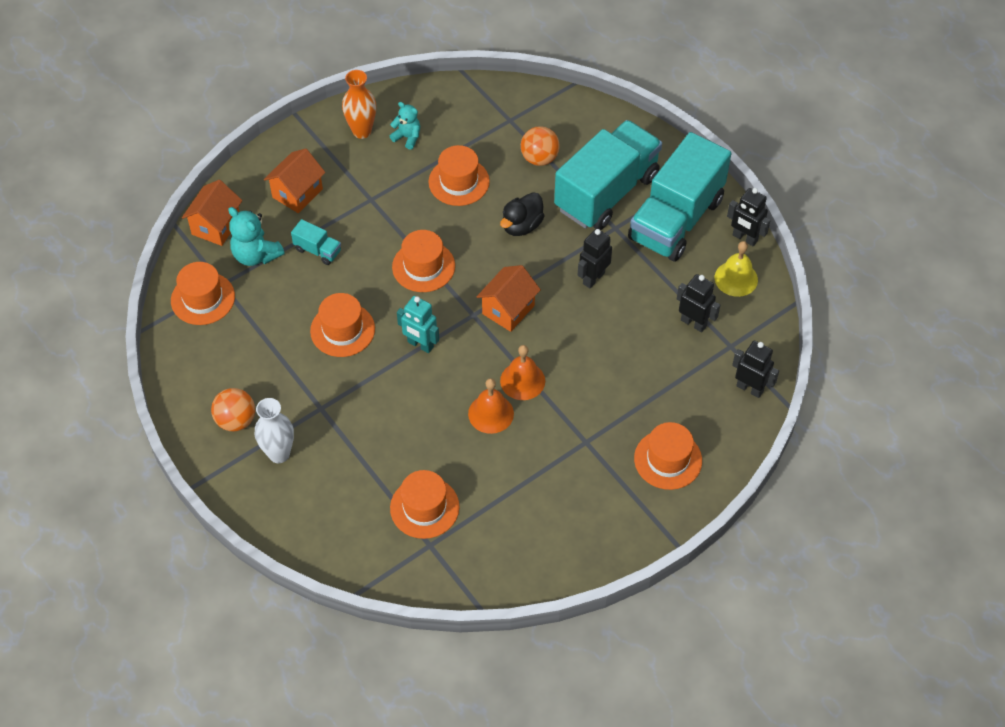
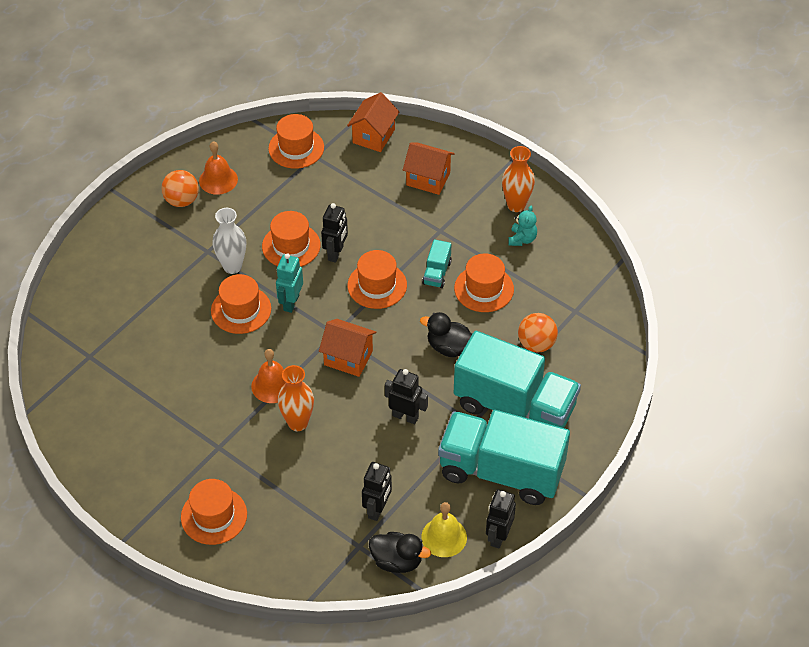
camera: 75 degrees right, 5 degrees down
(216, 226) = (373, 136): orange house -> orange house turned 75 degrees counterclockwise
(256, 255) = (352, 169): turquoise teddy bear -> none
(279, 454) = (156, 236): white vase -> white vase (232, 266)
(318, 250) = (370, 208): turquoise truck -> turquoise truck (437, 273)
(424, 507) = (125, 344): orange hat -> orange hat (241, 310)
(491, 413) = (231, 369): orange bell -> orange bell (218, 180)
(575, 368) = (298, 423): none -> orange vase
(750, 388) = (312, 571): black robot -> black robot (336, 253)
(753, 320) = (397, 561): none -> black duck

